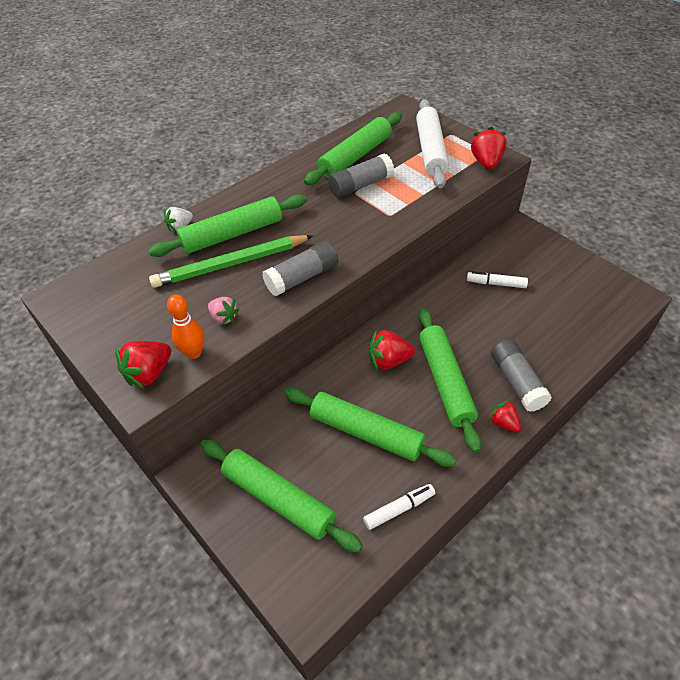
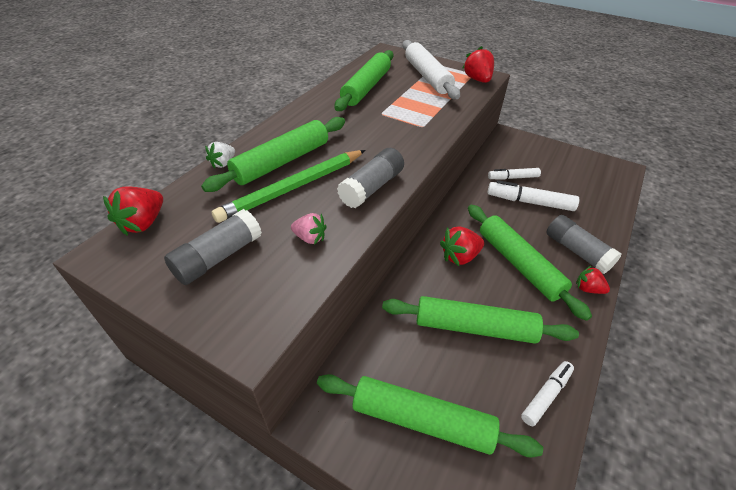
camera: 20 degrees left, 5 degrees down
(149, 373) = (249, 313): red strawberry -> red strawberry (143, 223)
(193, 353) = (293, 279): orange bowling pin -> none
(360, 185) = (383, 108): grey glue stick -> grey glue stick (218, 257)
(498, 316) = (529, 202): none -> white marker

